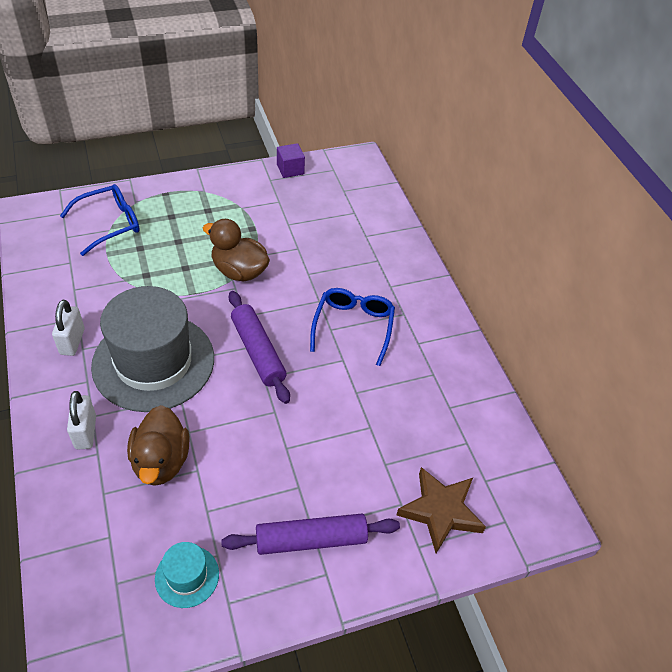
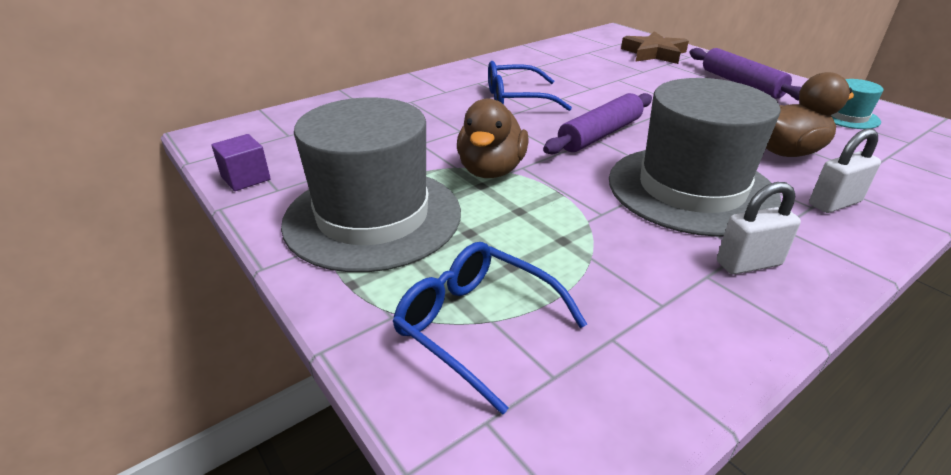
camera: 105 degrees left, 15 degrees down
(217, 210) = (373, 217): none -> grey hat

